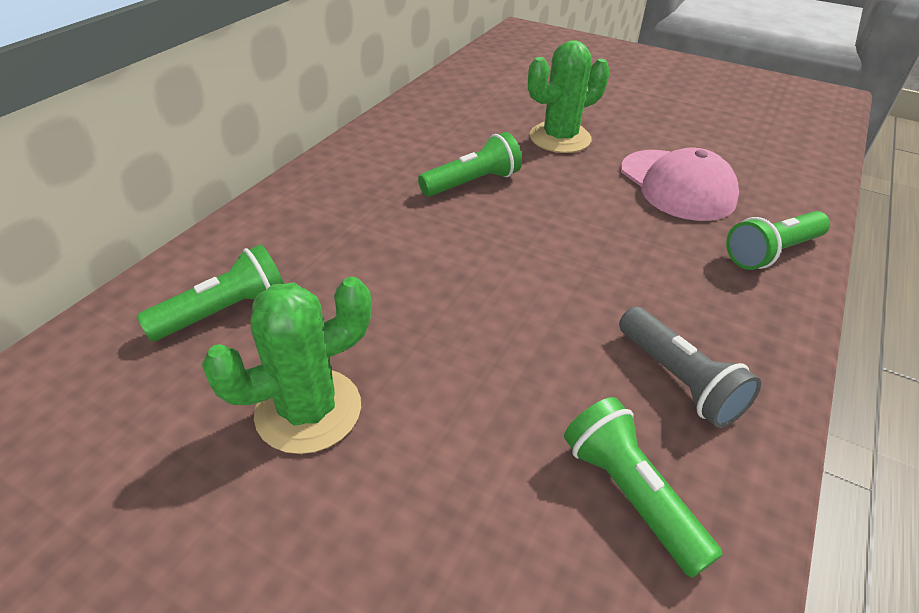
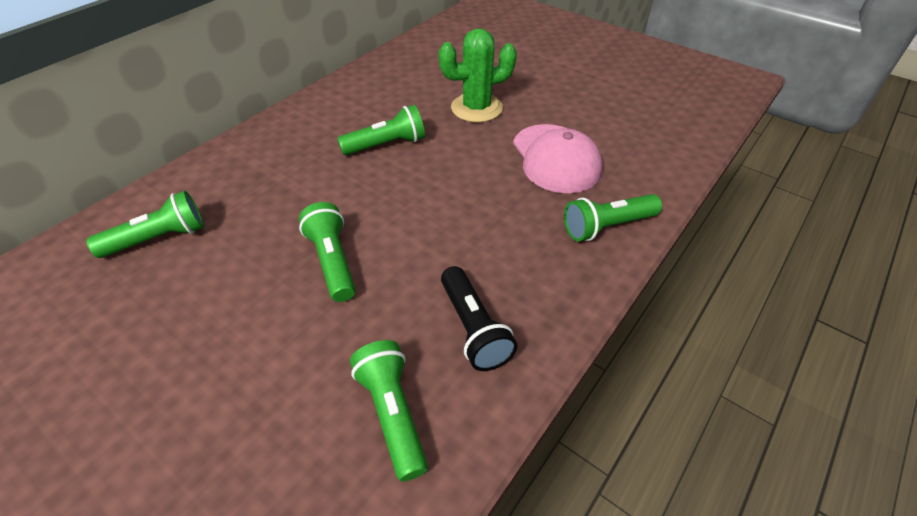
camera: 10 degrees right, 5 degrees up
(308, 410) = (189, 321): green cactus -> none
(467, 318) = (332, 261): none -> green flashlight
(679, 380) = (473, 329): grey flashlight -> black flashlight

